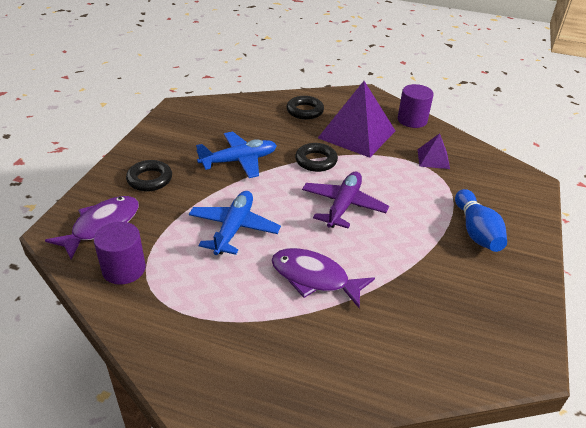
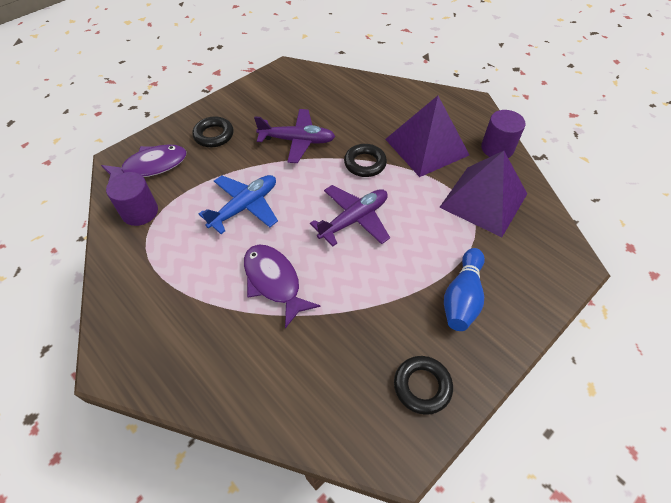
camera: 30 degrees right, 15 degrees up
(239, 161) = (297, 141): blue plane -> purple plane
(305, 111) = (395, 105): black ring -> black ring (422, 386)
(433, 159) = (483, 200): purple pyramid -> purple pyramid, size x2.04

